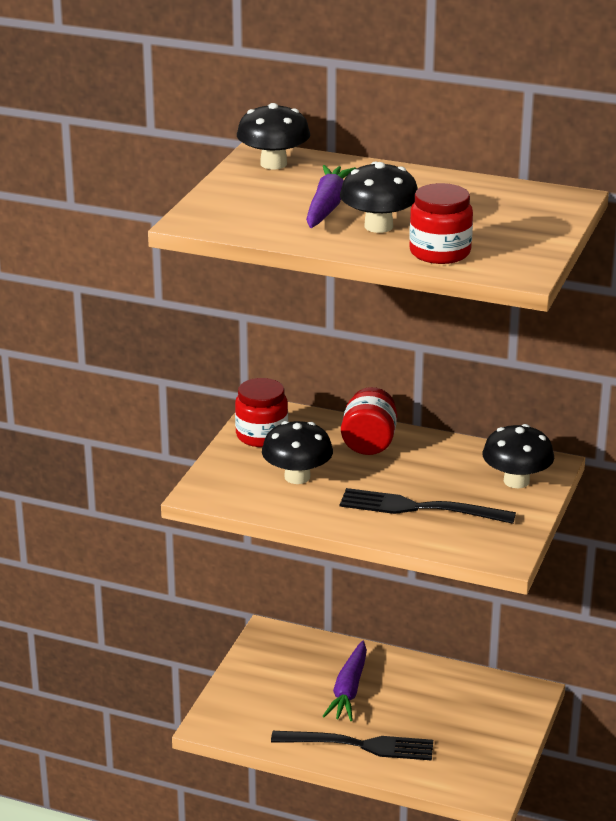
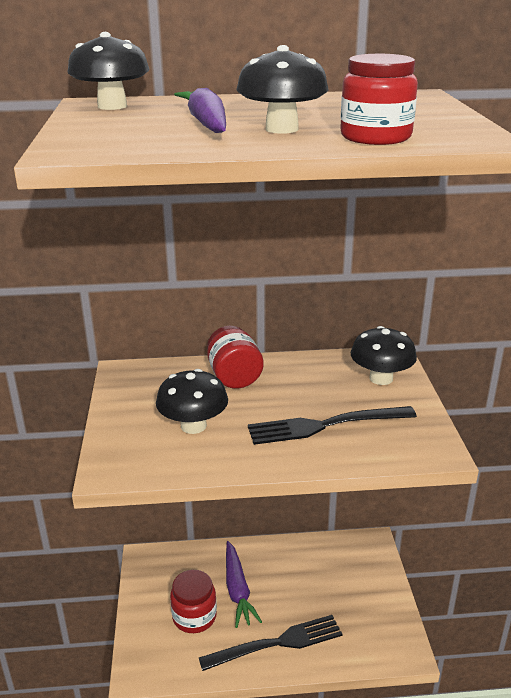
camera: 25 degrees left, 0 degrees up
(261, 435) = (134, 394): red jar -> red jar (194, 616)

